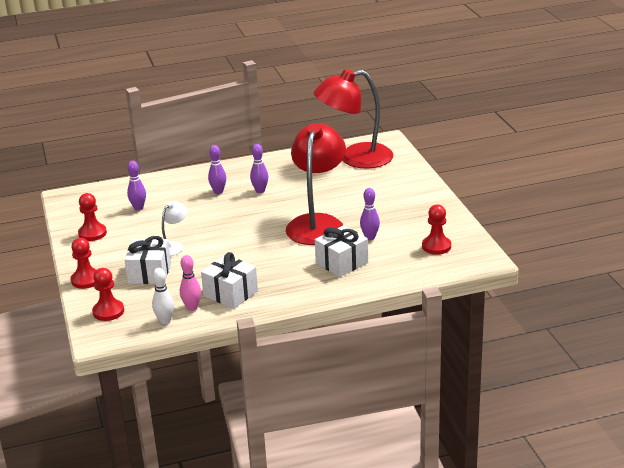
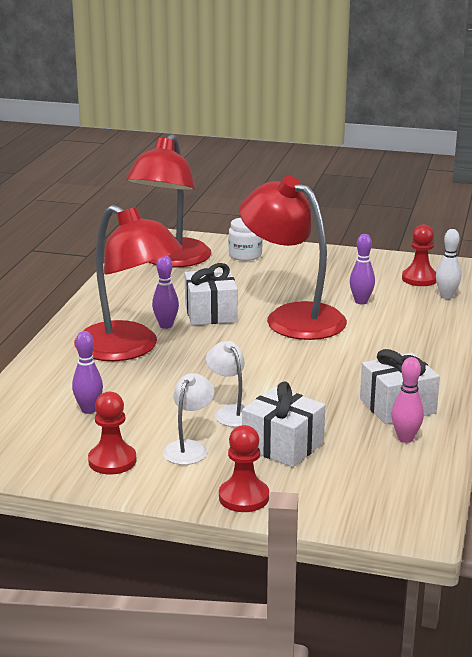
camera: 60 degrees left, 5 degrees down
(108, 311) = (353, 500): red pawn -> none
(123, 248) = (189, 448): none -> white lamp
(165, 321) = (420, 464): white bowling pin -> white bowling pin (446, 296)
(218, 192) = (128, 349): purple bowling pin -> red lamp
(342, 263) = (399, 329): white gift -> white gift (211, 313)
(395, 177) = (245, 255): none -> white jar

